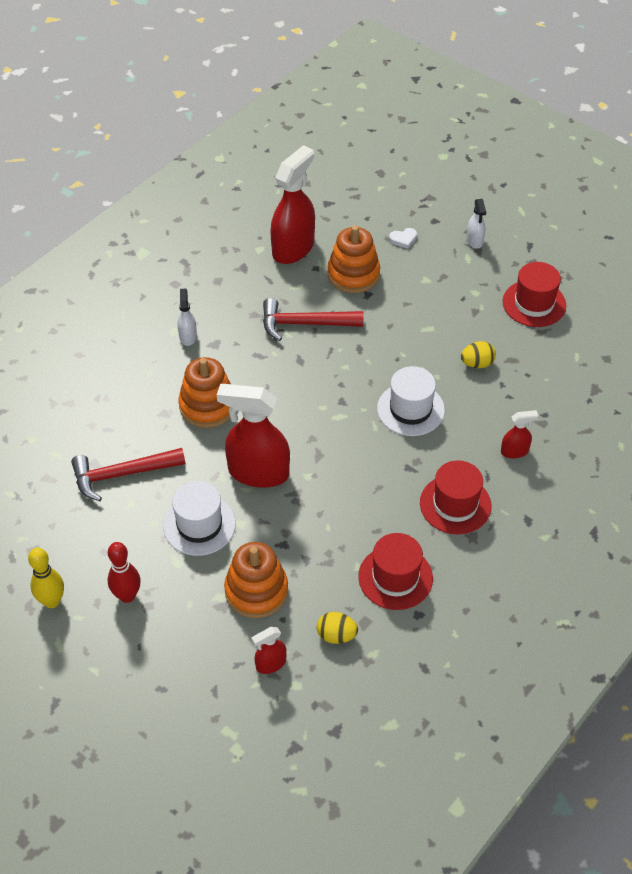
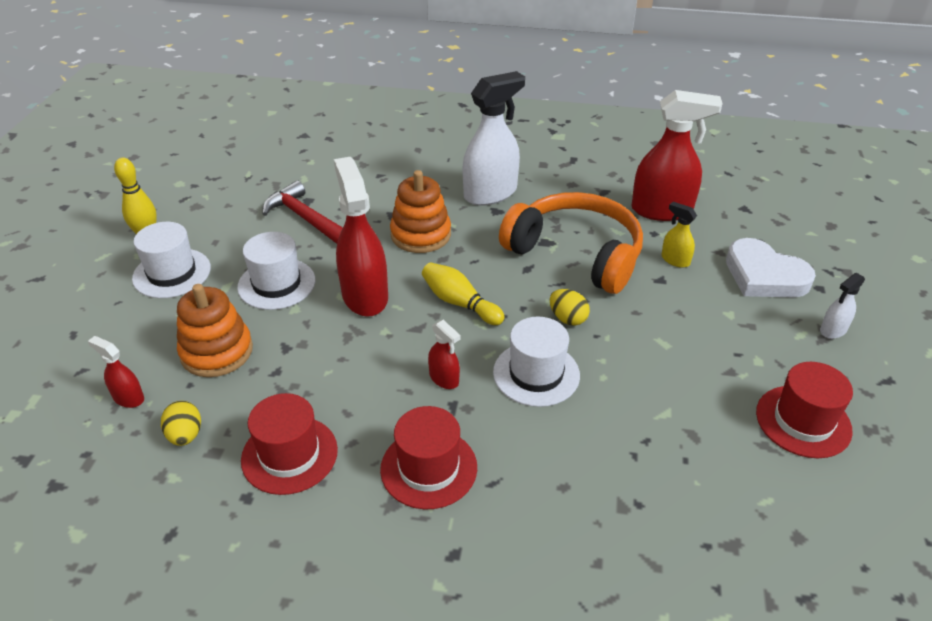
camera: 60 degrees right, 10 degrees down
(127, 596) = (172, 273): red bowling pin -> white hat
(188, 336) = (490, 193): white spray bottle -> white spray bottle, size x2.12
(304, 324) = (576, 253): red hammer -> orange headphones
(309, 418) = (460, 303): none -> yellow bowling pin
(353, 274) = (675, 260): orange stacking toy -> yellow spray bottle
(403, 239) = (764, 275): white heart -> white heart, size x2.44
(477, 363) = (655, 404): yellow egg -> yellow egg (567, 318)
(514, 451) = (553, 495): red spray bottle -> red spray bottle (444, 379)

